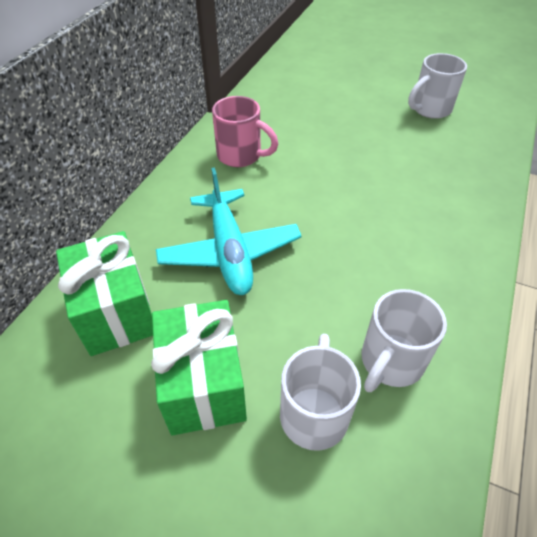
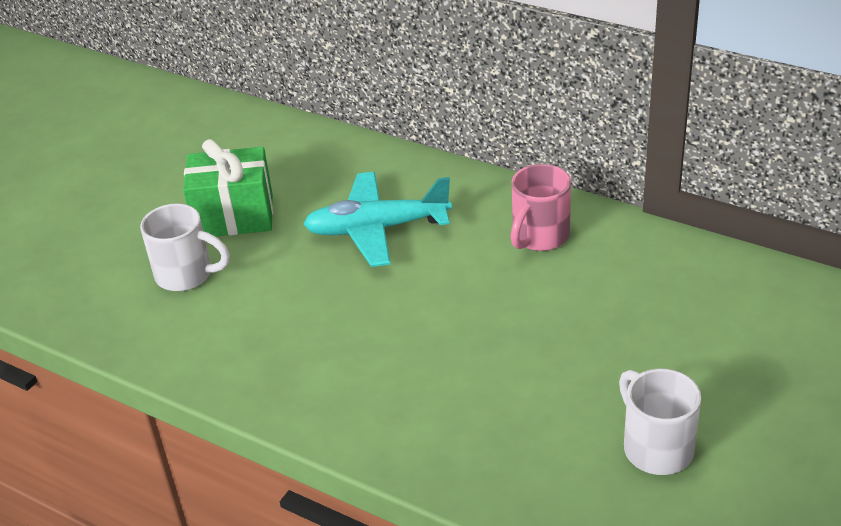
camera: 100 degrees right, 10 degrees down
(116, 312) = (320, 166): green gift -> none
(390, 362) = (215, 326): white mug -> none

